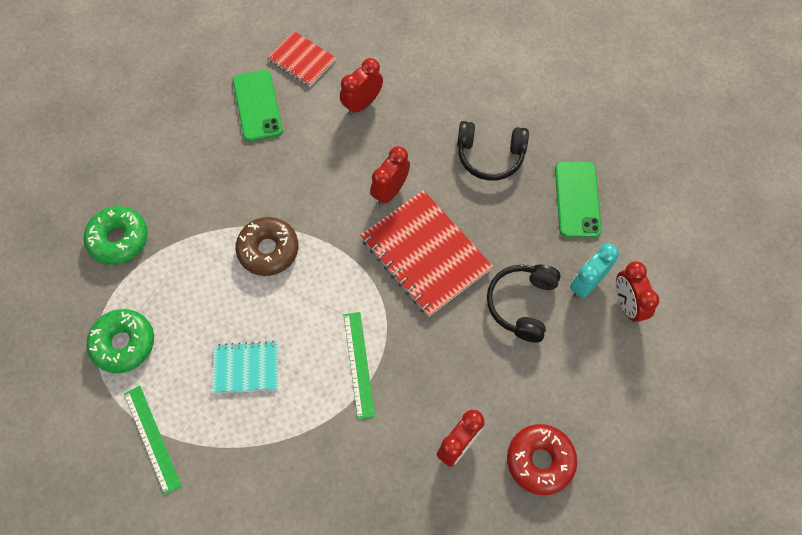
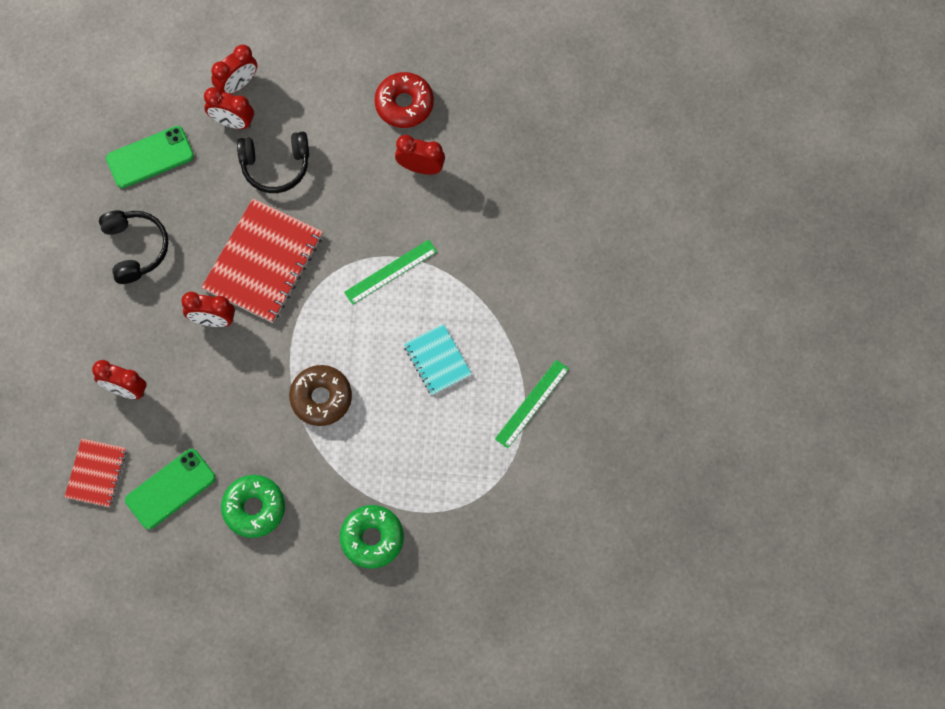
camera: 115 degrees left, 5 degrees up
(123, 343) = (466, 474): green donut -> green donut (254, 508)
(586, 284) = (232, 122): turquoise clock -> red clock

